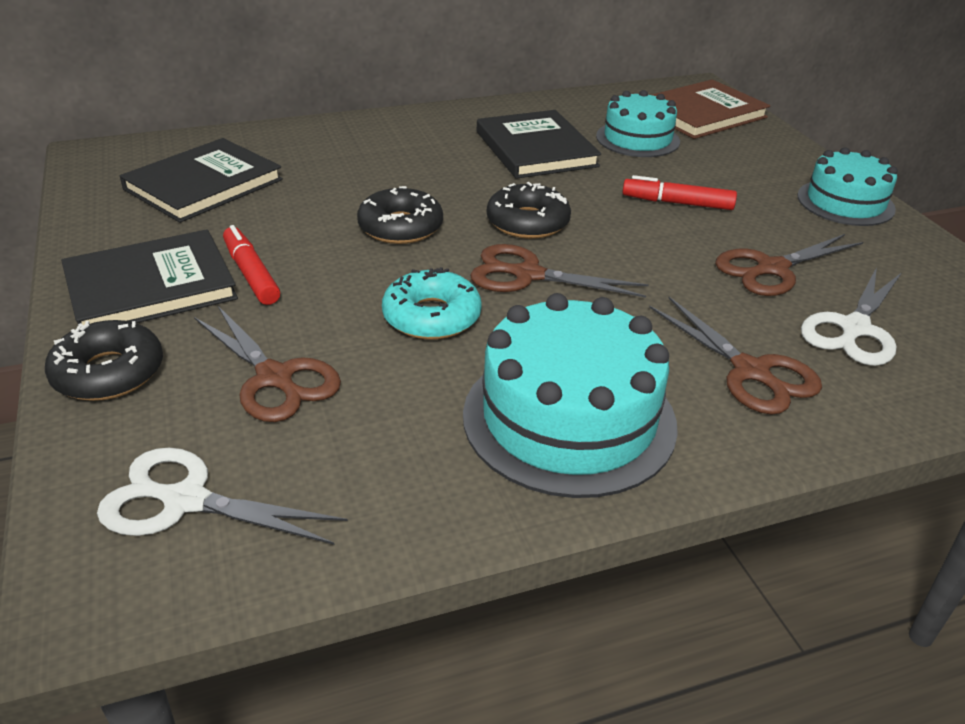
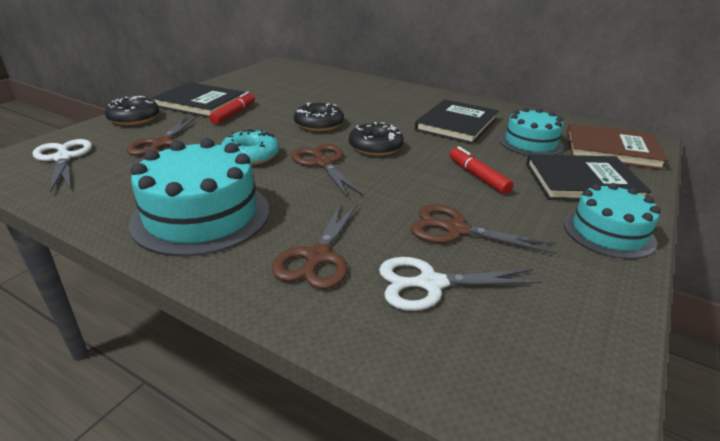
camera: 50 degrees right, 5 degrees down
(203, 184) = (289, 83): black book -> black book (582, 182)

